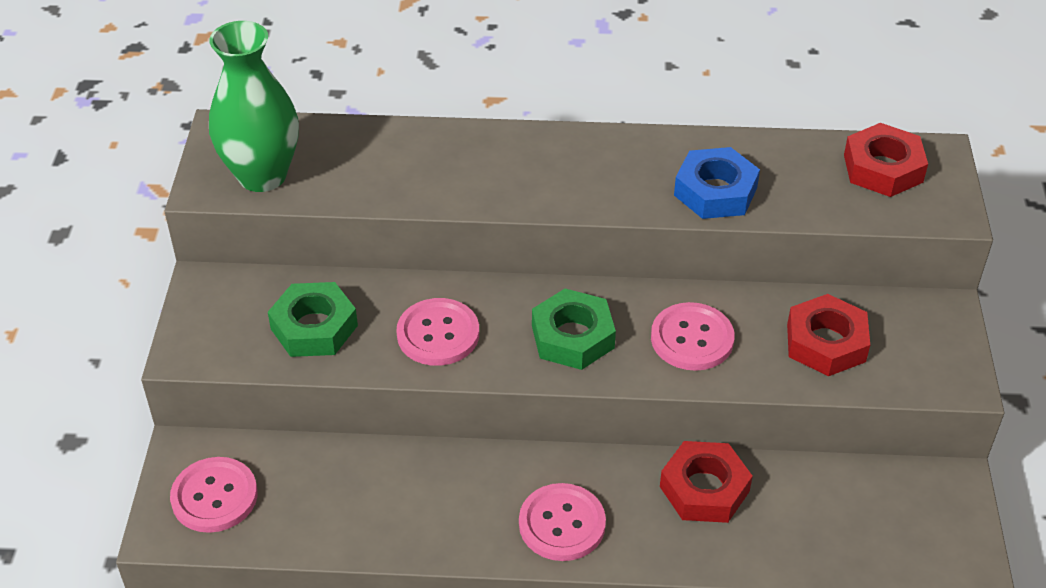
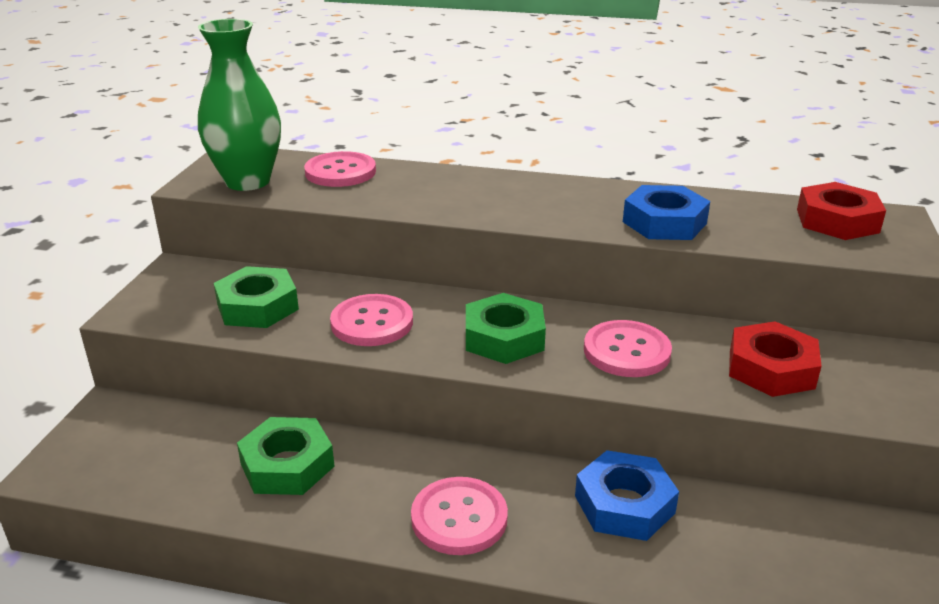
camera: 10 degrees right, 15 degrees down
(214, 496) = (116, 448): pink button -> pink button (340, 172)
(388, 491) = (287, 465): none -> green nut
(704, 489) = (624, 504): red nut -> blue nut

